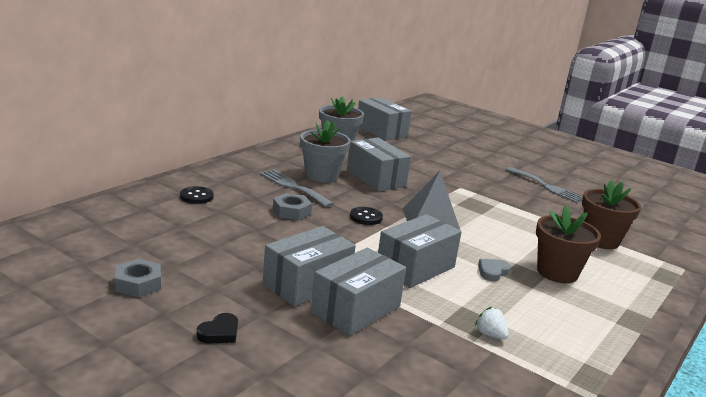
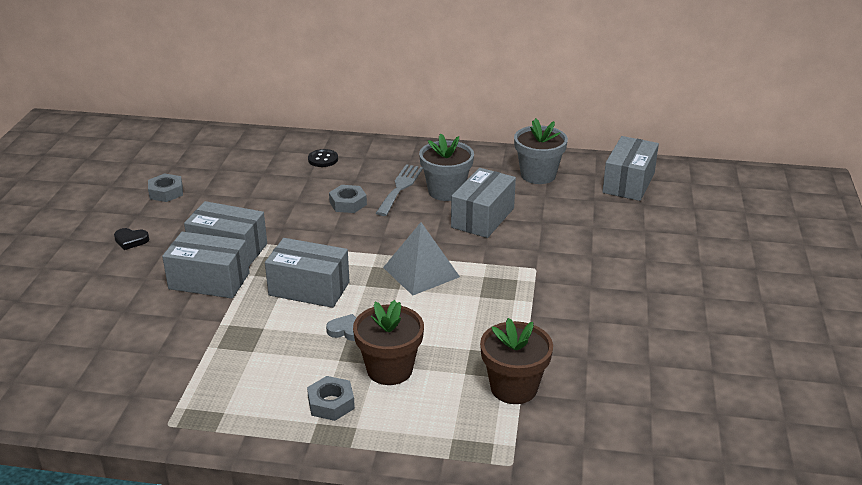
camera: 65 degrees right, 10 degrees up
(366, 217) = (382, 238): black button -> none
(490, 335) = (226, 352): white strawberry -> none
(547, 186) = (632, 323): grey fork -> none
(591, 308) = (331, 403): none -> grey nut

